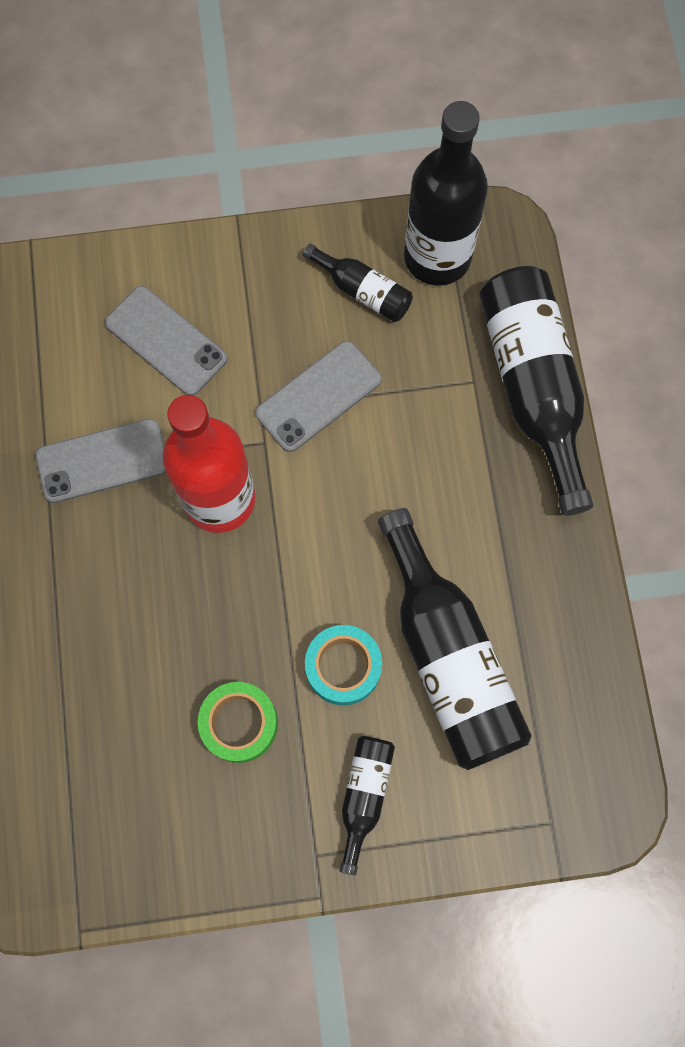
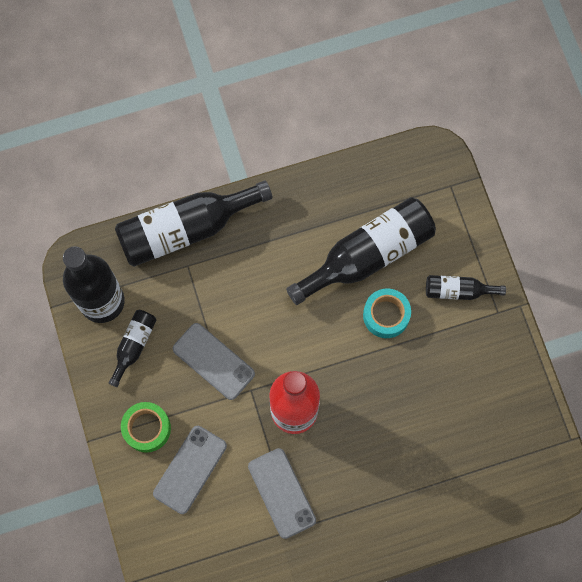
camera: 100 degrees left, 0 degrees up
(239, 723) = (432, 370): green tape -> green tape (147, 428)

